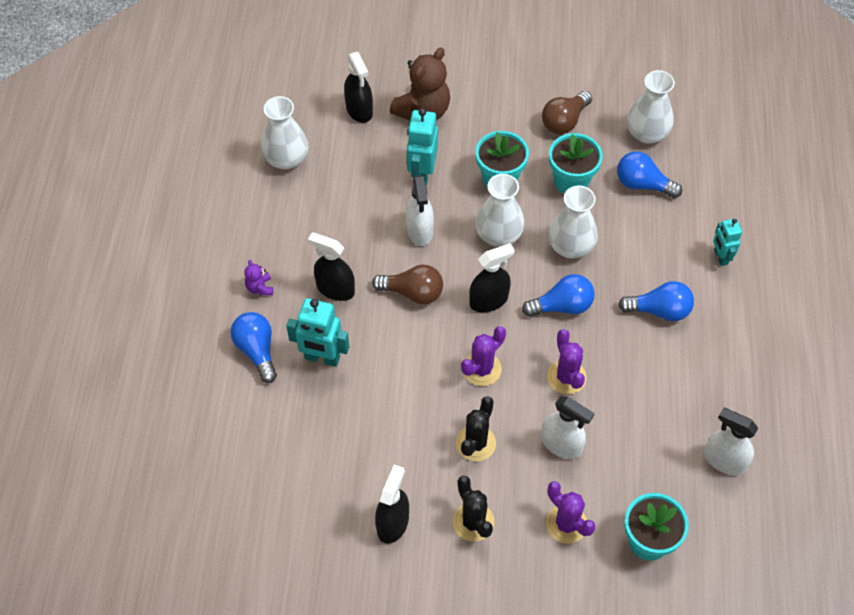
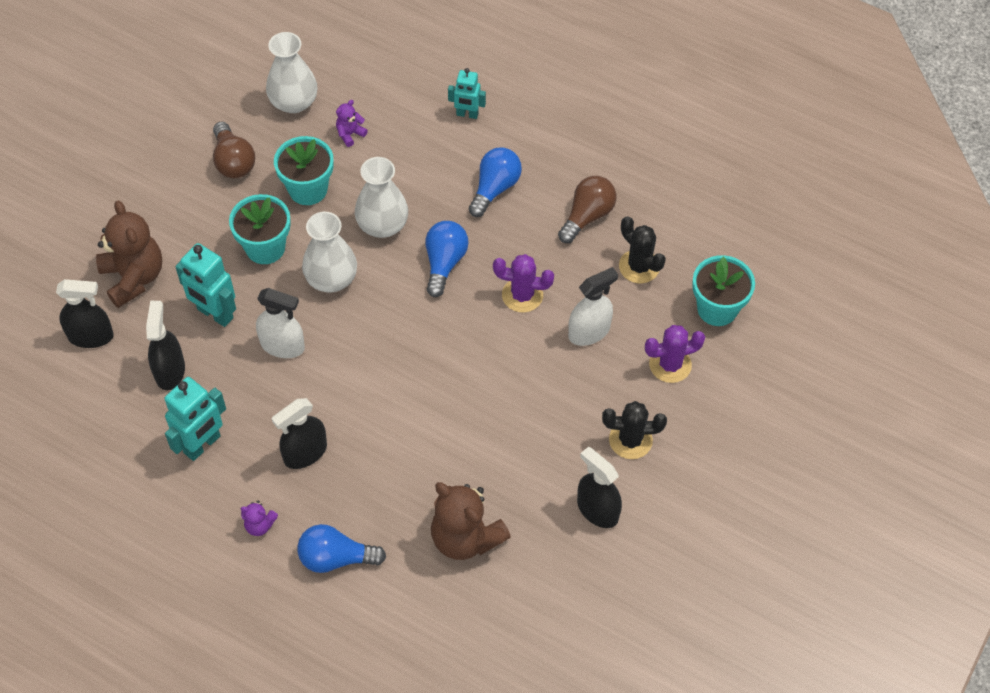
camera: 65 degrees left, 0 degrees up
(286, 158) = (108, 433): white vase -> none
(318, 433) = (465, 537): none -> brown teddy bear
(322, 358) = (381, 499): turquoise robot -> turquoise robot (202, 445)
(412, 292) = (352, 384): brown light bulb -> brown light bulb (587, 216)
(475, 443) = (550, 402): black cactus -> black cactus (639, 266)
(481, 369) = (474, 361): purple cactus -> none
(489, 300) = (401, 321): black spray bottle -> black spray bottle (170, 371)
(642, 184) = (350, 134): blue light bulb -> purple teddy bear
(724, 460) = (670, 214): white spray bottle -> none

